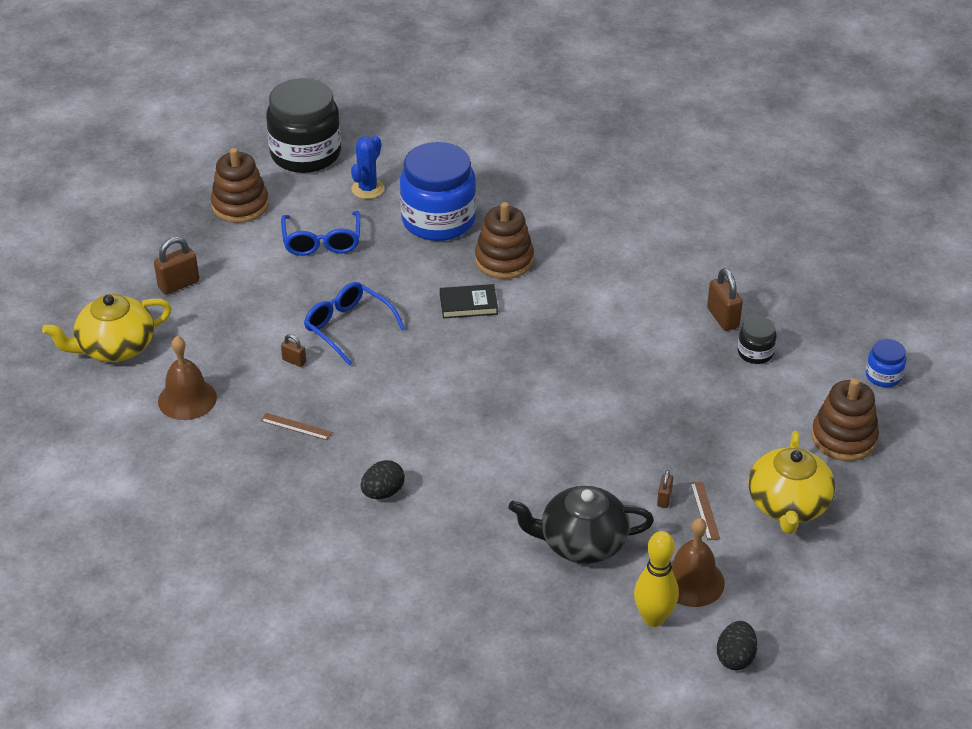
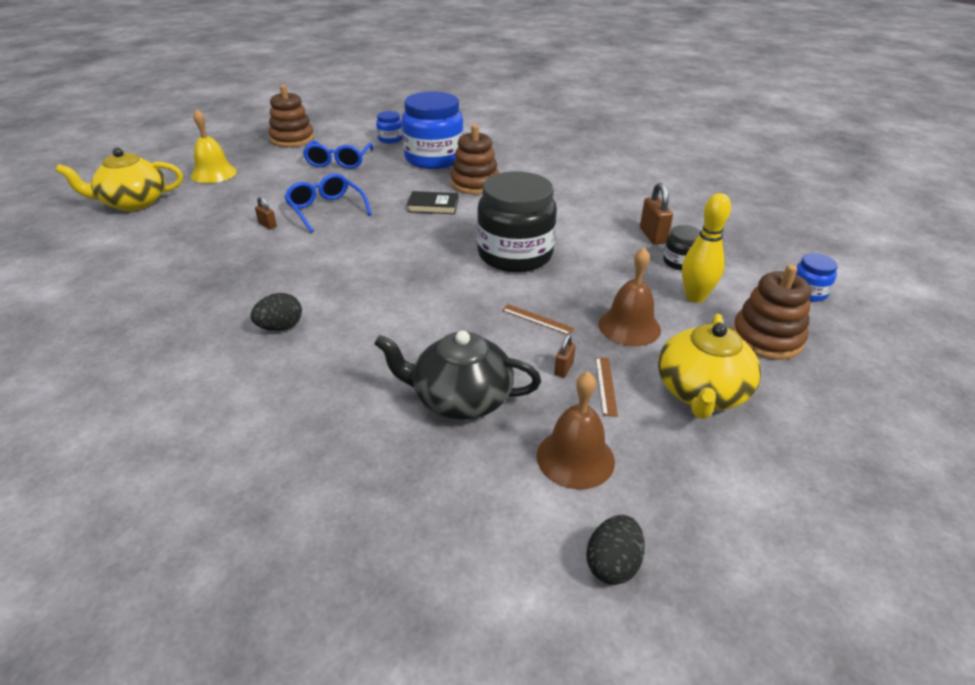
camera: 10 degrees right, 5 degrees down
(178, 284) = (214, 173): brown padlock -> yellow bell
(187, 399) = (160, 239): brown bell -> brown bell (629, 326)
(296, 426) = (236, 268): brown ruler -> brown ruler (537, 319)
(305, 154) = (357, 120): black jar -> black jar (515, 255)
(368, 189) = (390, 139): blue cactus -> blue jar
(653, 618) = (517, 495): yellow bowling pin -> yellow bowling pin (695, 297)

